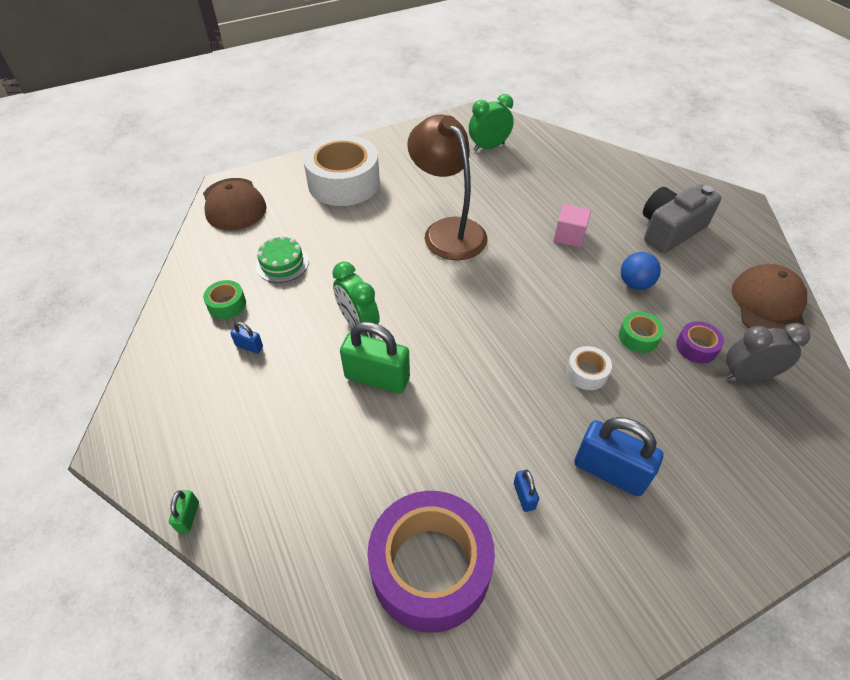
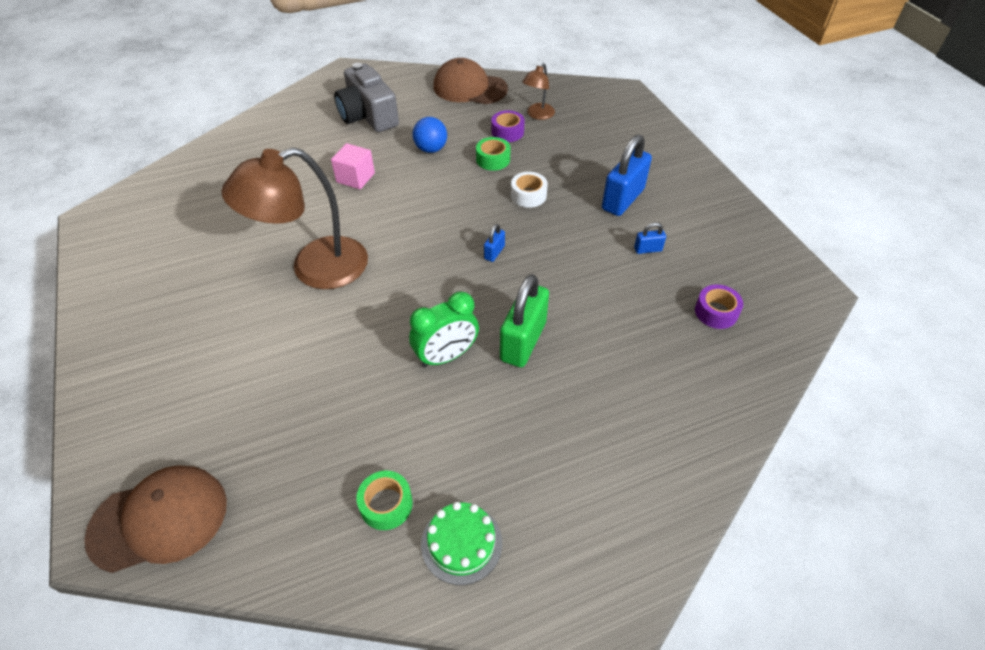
camera: 85 degrees left, 0 degrees up
(188, 516) = (694, 509): green padlock -> none
(249, 346) = (465, 469): blue padlock -> blue padlock (494, 252)
(282, 263) = (322, 440): green cake -> green cake (461, 543)
(344, 183) = (173, 369): white tape -> none
(430, 568) = (716, 312): purple tape -> purple tape, size x0.43
(488, 147) = (172, 217): green clock -> none
(747, 376) = (537, 115): grey clock -> brown lamp

